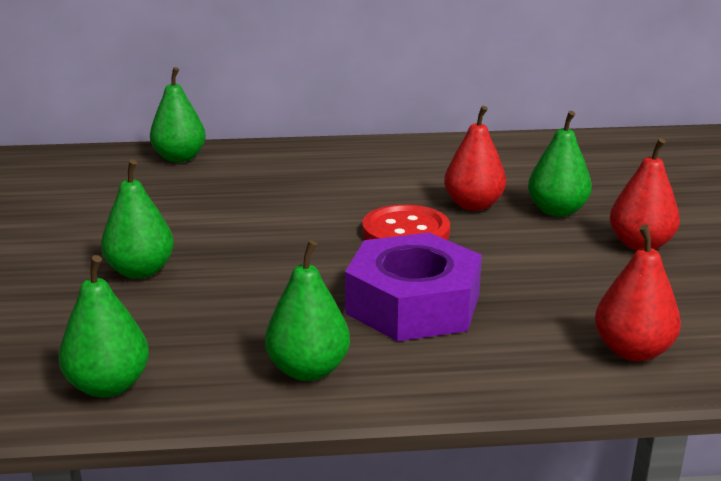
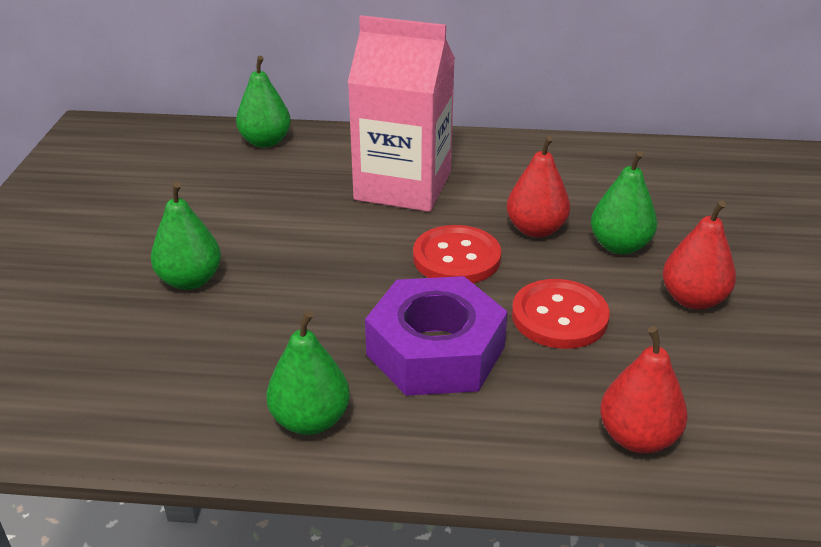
camera: 10 degrees right, 10 degrees up
(108, 386) = (124, 415): green pear -> none
(332, 182) = (403, 186): none -> pink carton
(522, 268) = (559, 316): none -> red button

